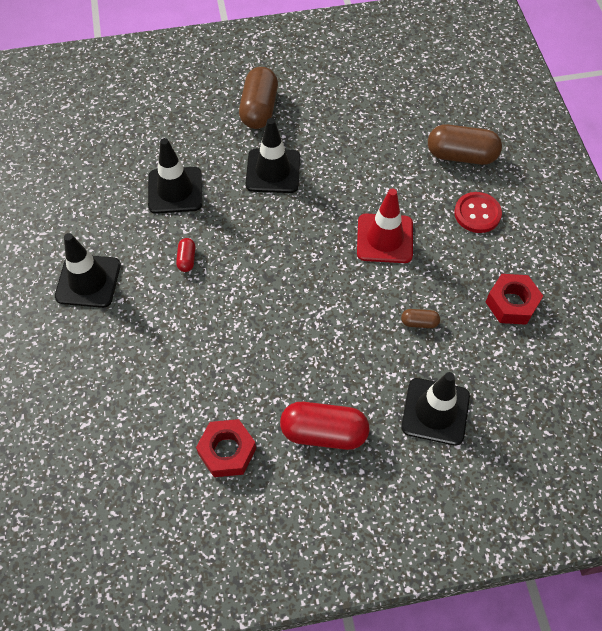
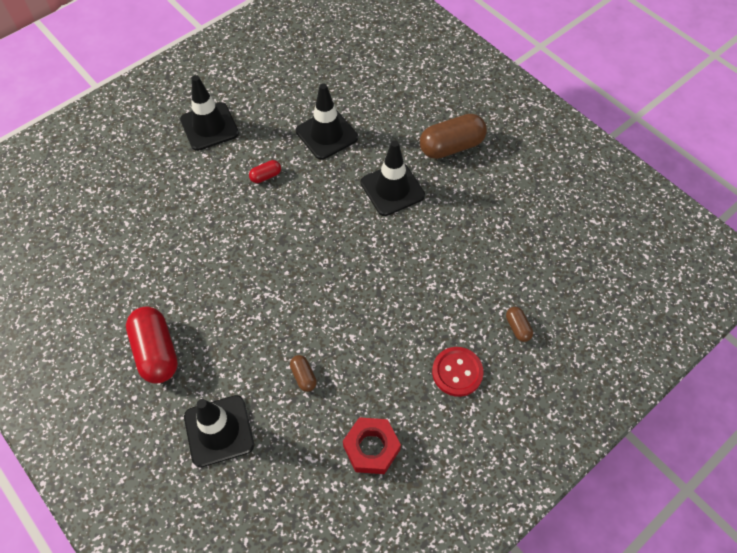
camera: 60 degrees right, 0 degrees up
(227, 451) = (108, 291): red nut -> none
(384, 238) = (377, 307): red traffic cone -> none
(461, 155) = (517, 327): brown capsule -> brown capsule, size x0.47

